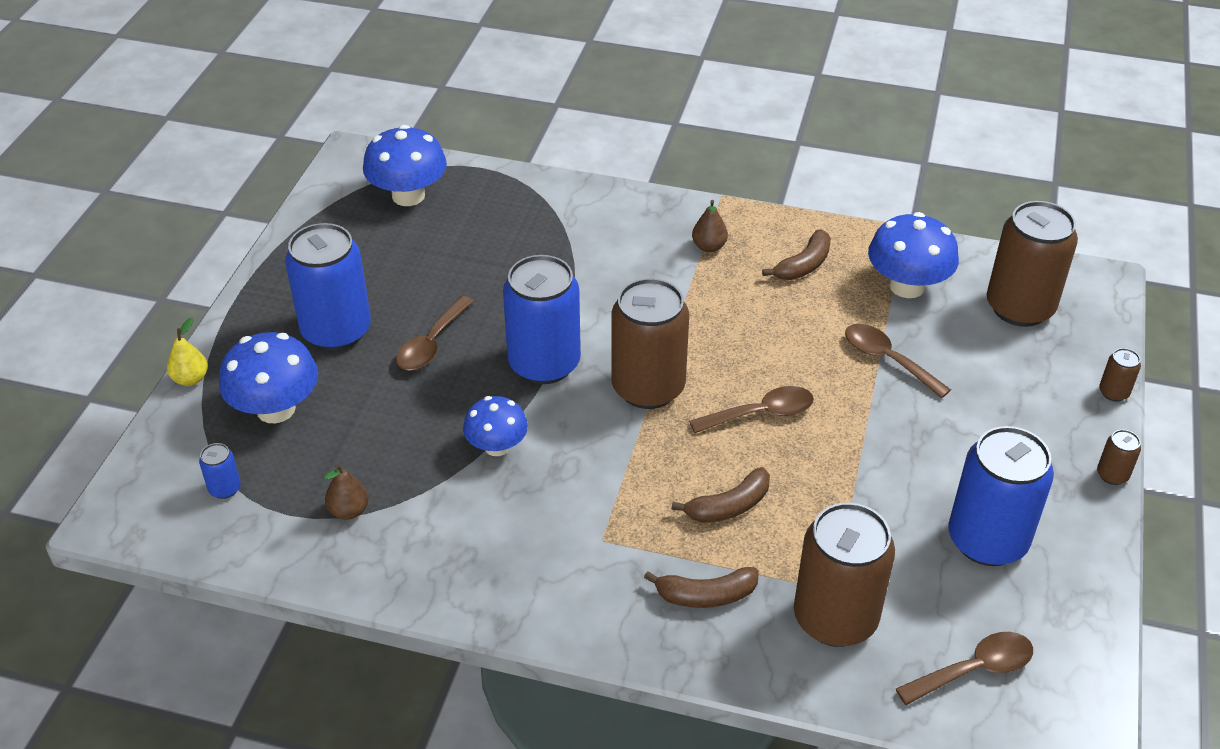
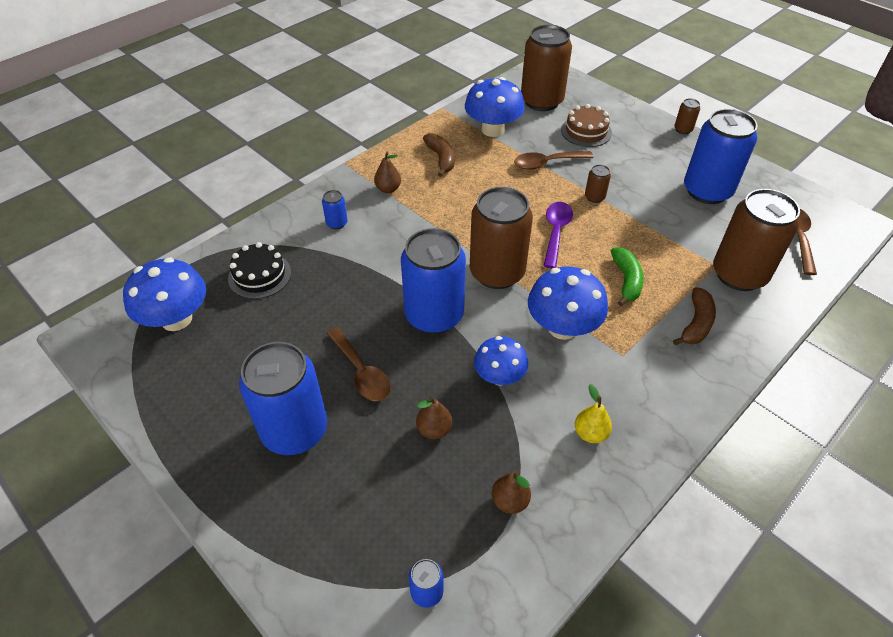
camera: 60 degrees left, 5 degrees up
(191, 379) = (263, 572): yellow pear -> yellow pear (590, 433)
(276, 409) = (355, 512): blue mushroom -> blue mushroom (562, 327)
(397, 424) = (434, 429): none -> brown pear
(502, 218) = (259, 275): none -> black cake
(619, 234) = (337, 223): none -> blue can
(729, 506) = (626, 280): brown banana -> green banana
(761, 413) = (556, 232): brown spoon -> purple spoon
(997, 374) = (586, 131): none -> brown cake
(1113, 392) = (625, 102): brown can -> brown can (594, 197)

